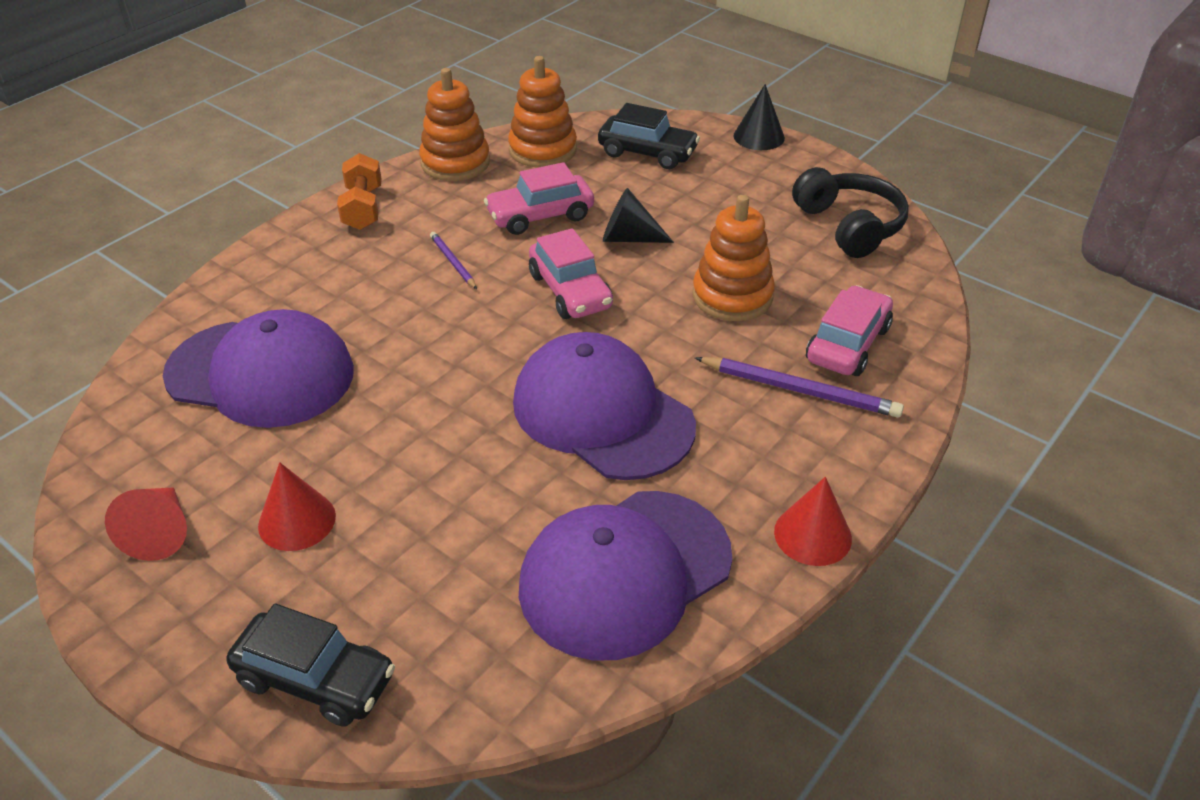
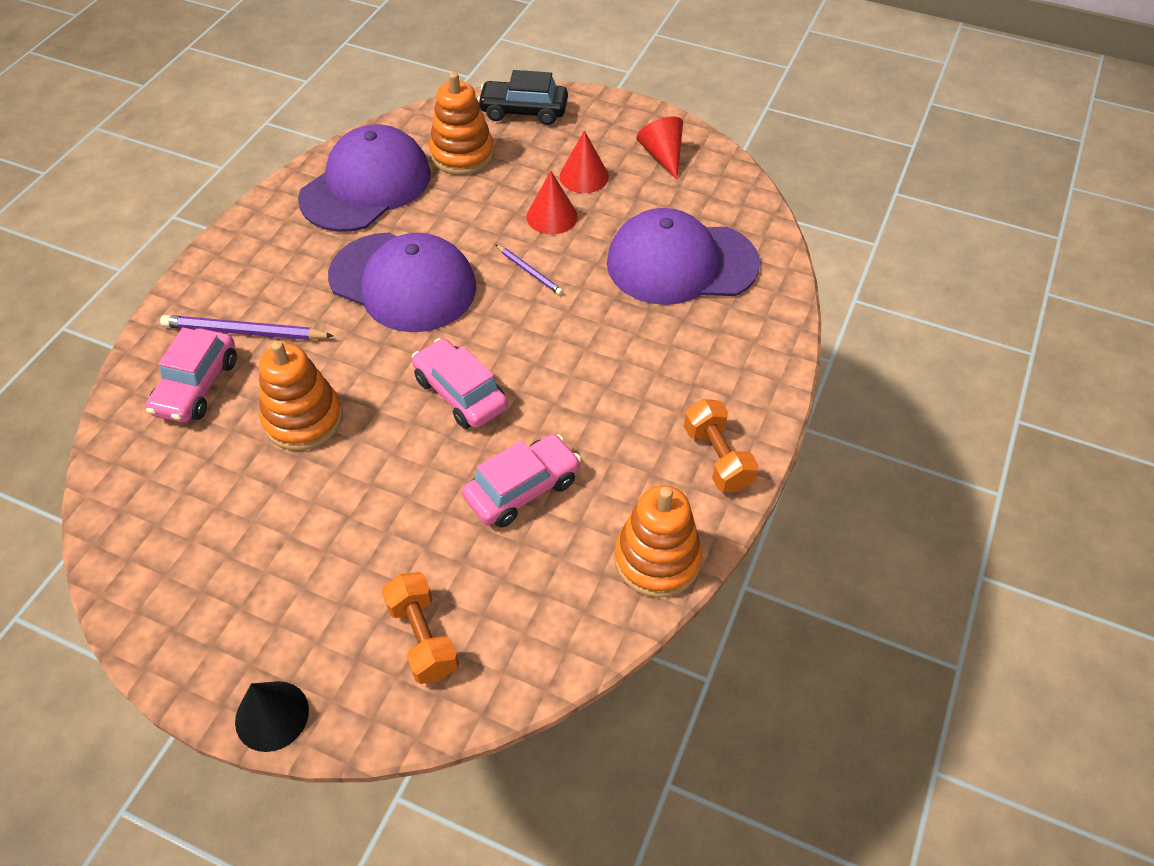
camera: 165 degrees right, 10 degrees up
(453, 262) = (586, 404): purple pencil -> purple pencil (529, 271)
(542, 150) = (560, 611): orange stacking toy -> orange stacking toy (462, 154)
(629, 238) = (418, 476): black cone -> none
(647, 153) = (423, 638): black car -> orange dumbbell
(812, 535) = (244, 228): red cone -> red cone (552, 216)
(849, 226) = (170, 550): black headphones -> none

